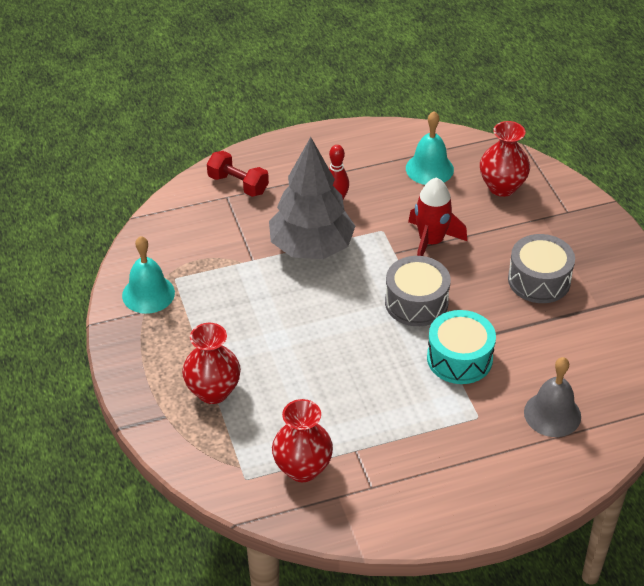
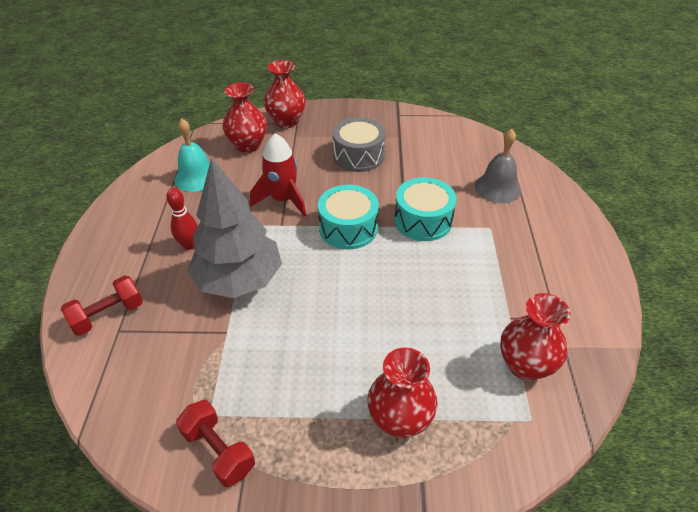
camera: 70 degrees left, 0 degrees up
(148, 294) = (219, 451): turquoise bell -> red dumbbell
(416, 302) = (348, 228): grey drum -> turquoise drum
(564, 202) = (286, 121): none -> red vase

